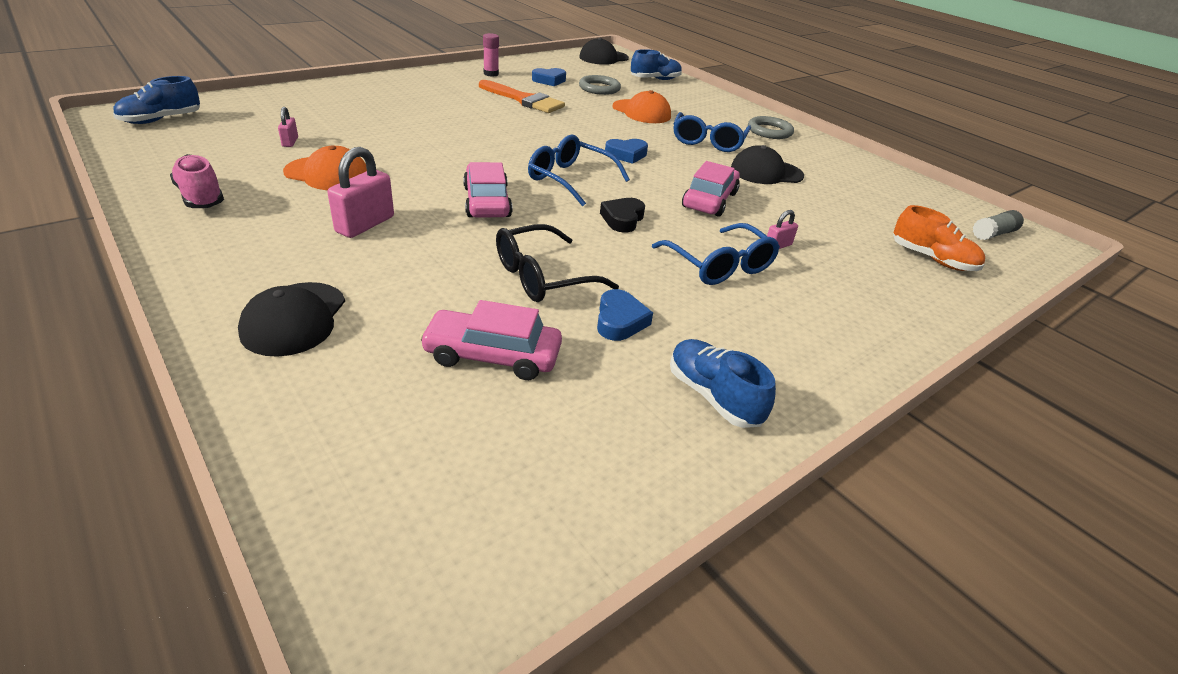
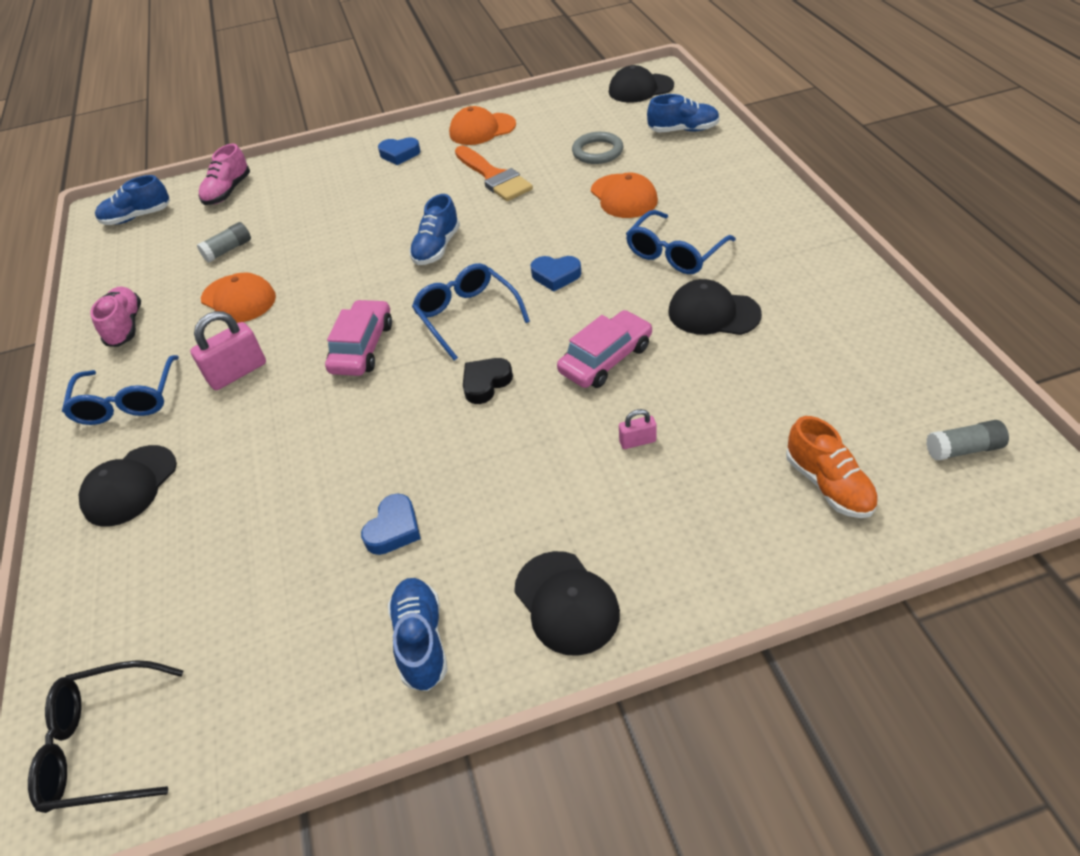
camera: 30 degrees right, 10 degrees up
(261, 104) = (228, 191): none -> pink shoe
(290, 142) = (228, 250): pink padlock -> grey glue stick
(491, 74) = (482, 129): pink glue stick -> orange cap
(492, 355) = (258, 553): pink car -> none
(507, 139) = (437, 248): none -> blue shoe
(542, 277) = (355, 460): black glasses -> black glasses (103, 745)
(549, 80) = (544, 139): blue heart -> blue heart (399, 154)
(720, 266) = (547, 465): blue glasses -> blue glasses (127, 402)
(769, 131) = (775, 233): grey ring -> none
(814, 351) = (566, 602): none -> black cap

